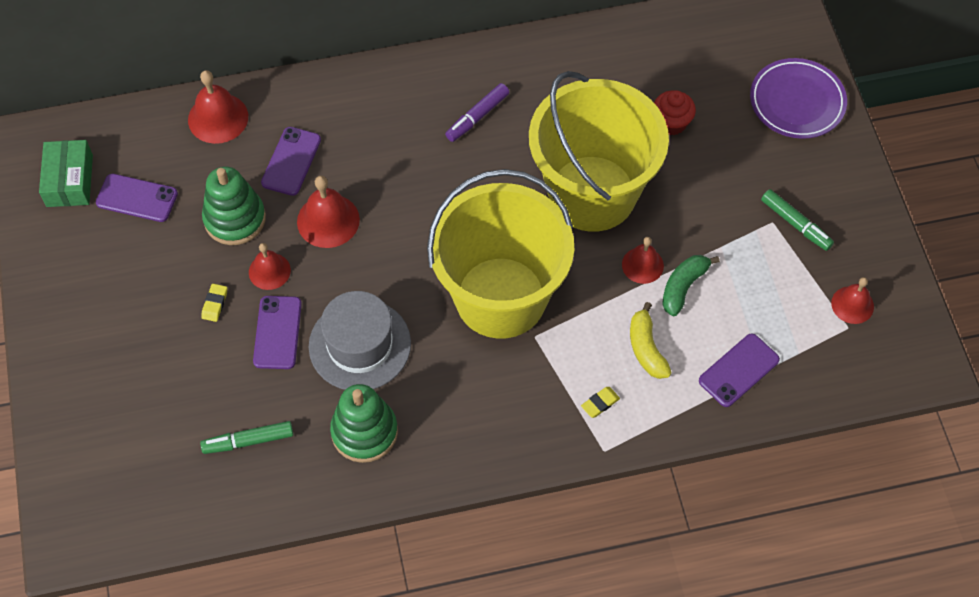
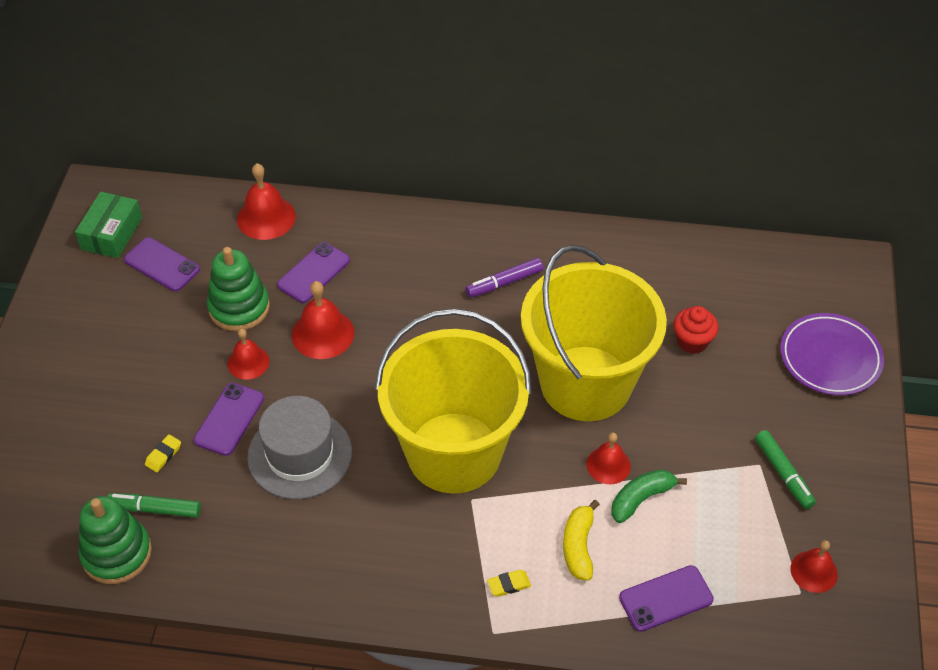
camera: 20 degrees right, 10 degrees down
(215, 304) = (185, 376): yellow eraser -> yellow eraser (163, 455)
(364, 432) = (266, 536): green stacking toy -> green stacking toy (117, 553)

